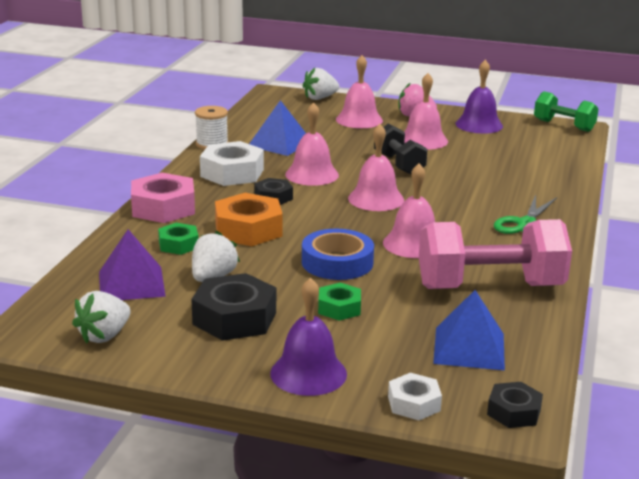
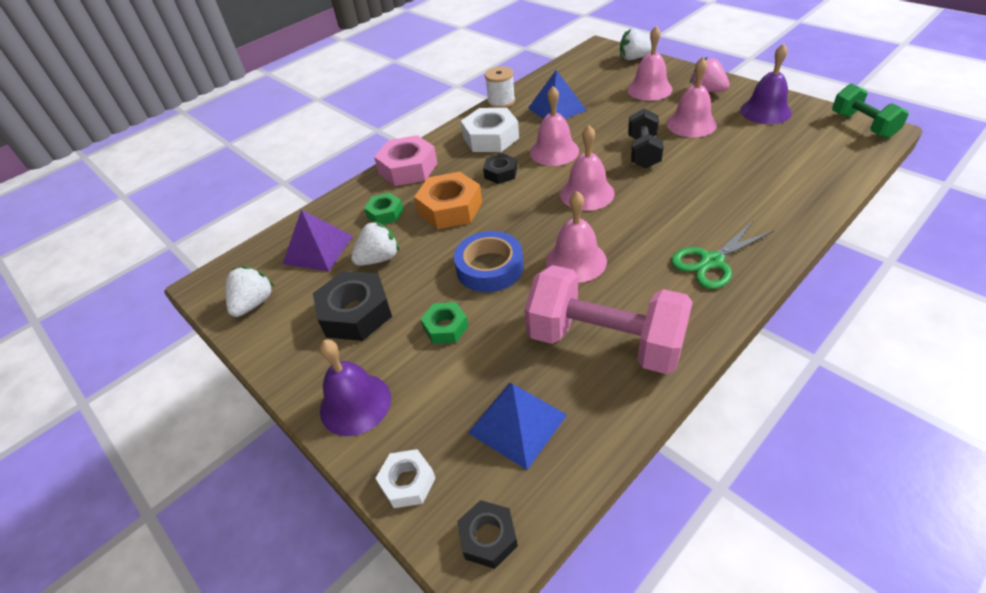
camera: 35 degrees right, 20 degrees up
(104, 336) = (254, 303): white strawberry -> white strawberry turned 135 degrees clockwise

